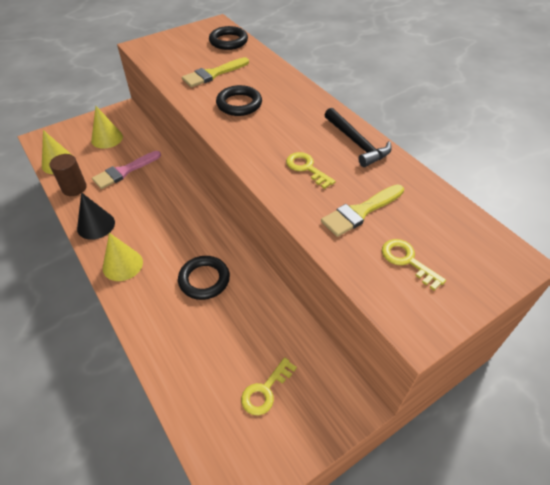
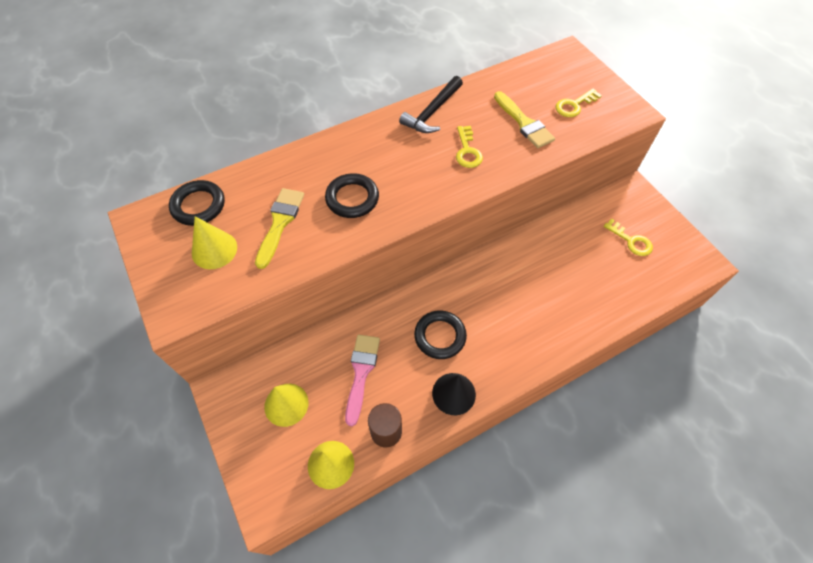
camera: 85 degrees left, 10 degrees up
(122, 265) = (512, 357): yellow cone -> yellow cone (214, 250)
(124, 171) = (361, 372): pink brush -> pink brush turned 135 degrees counterclockwise
(204, 280) = (528, 282): black ring -> black ring (440, 336)
(213, 74) = (280, 223): yellow brush -> yellow brush turned 135 degrees counterclockwise
(306, 168) = (467, 151): yellow key -> yellow key turned 60 degrees counterclockwise
(357, 143) = (432, 112): black hammer -> black hammer turned 150 degrees clockwise

